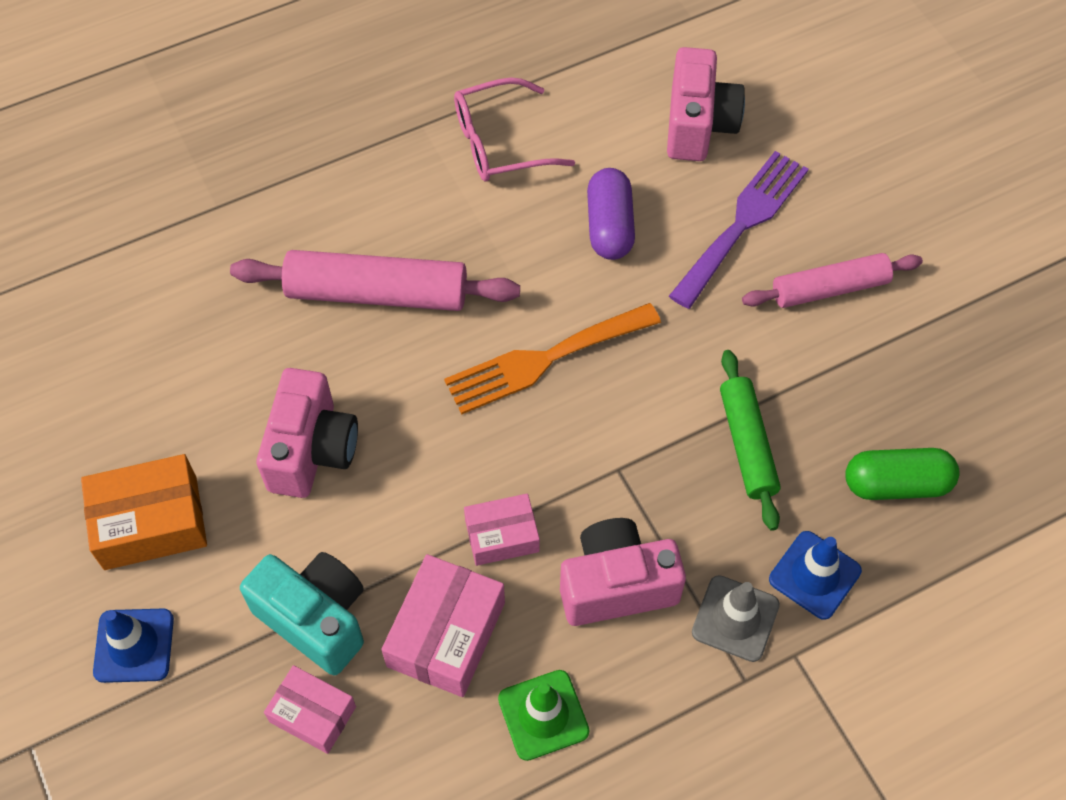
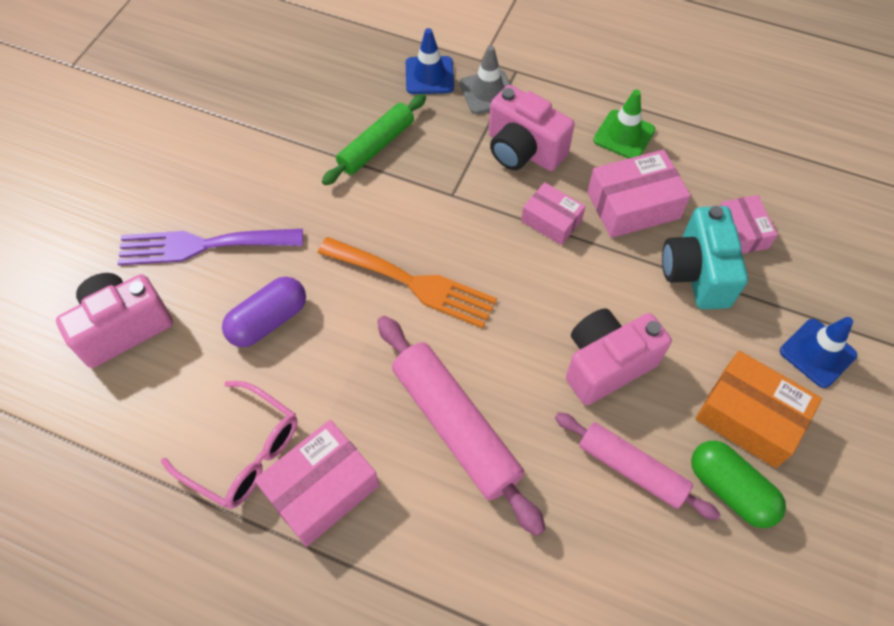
camera: 130 degrees left, 0 degrees up
(419, 173) = (321, 489): none -> pink box
(829, 288) = (221, 170): pink rolling pin -> pink rolling pin (631, 469)
(896, 484) = (339, 72): green capsule -> green capsule (730, 489)

